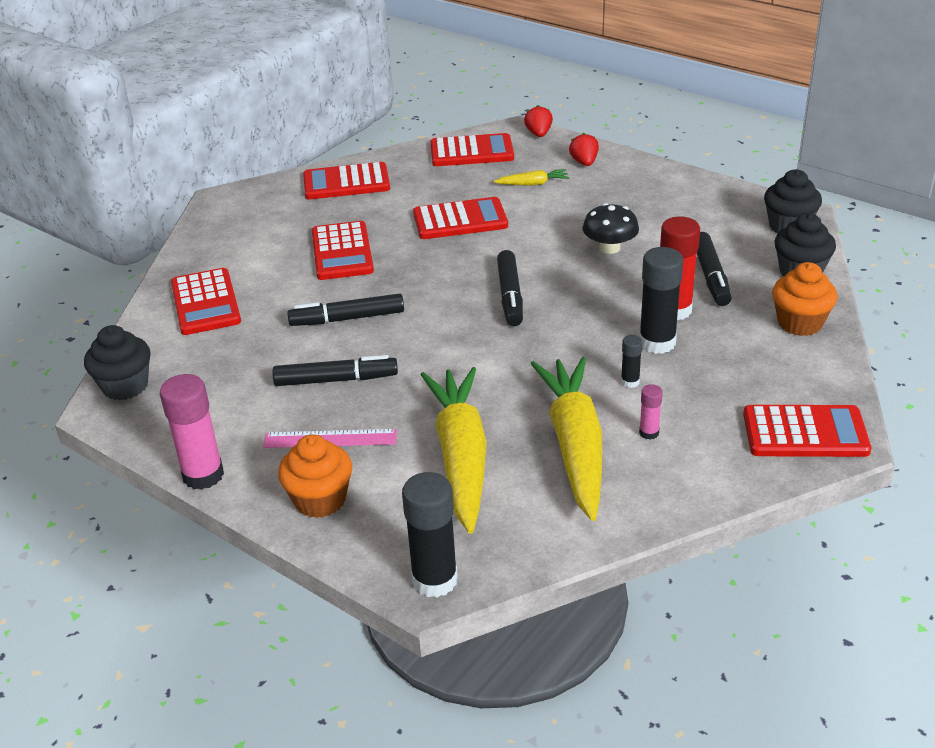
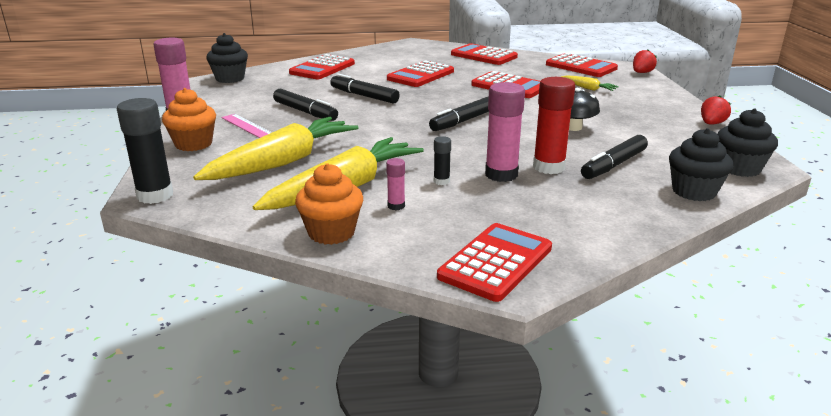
camera: 45 degrees right, 10 degrees down
(584, 162) = (644, 91): red strawberry -> red strawberry (711, 124)
(657, 342) = (501, 174): black glue stick -> pink glue stick
(800, 323) = (629, 213): orange cupcake -> orange cupcake (331, 232)
(805, 432) = (495, 262): red calculator -> red calculator turned 105 degrees counterclockwise

